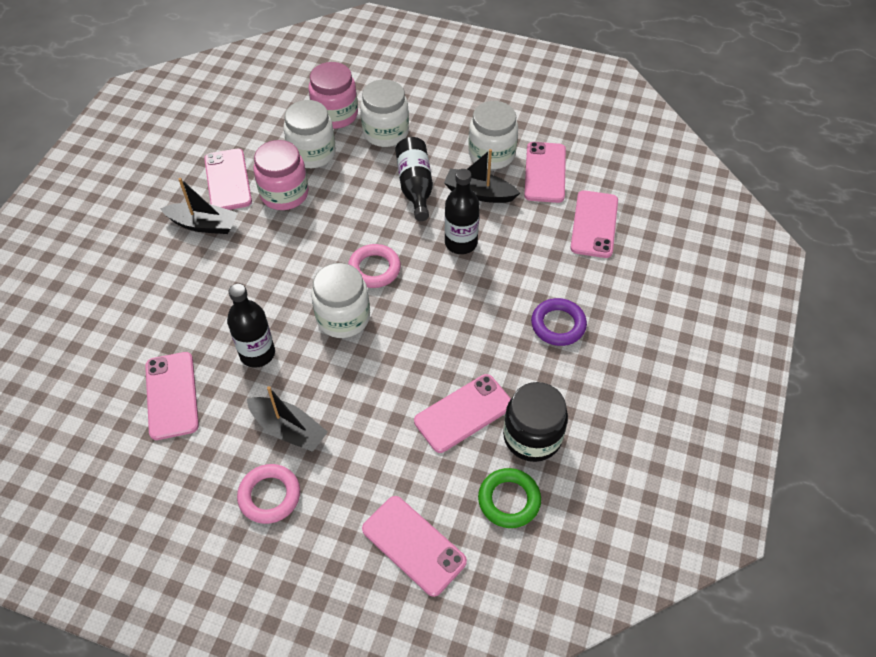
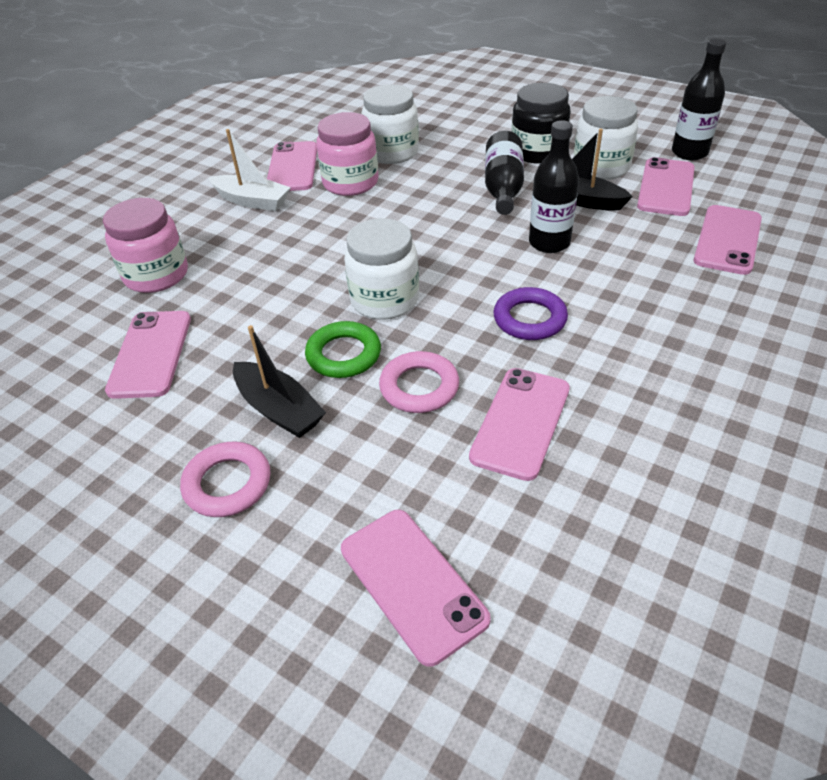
camera: 15 degrees right, 10 degrees down
(203, 225) = (252, 201): black boat -> white boat
(257, 353) = (268, 324): black bottle -> black bottle (689, 153)
(335, 115) = (426, 124): pink jar -> pink jar (156, 275)
(374, 269) = (436, 257): pink ring -> pink ring (419, 387)
(386, 132) = (479, 141): white jar -> none
(463, 413) = (521, 422): pink phone -> pink phone turned 45 degrees counterclockwise
(509, 500) = (571, 544): green ring -> green ring (343, 354)
(532, 436) = (618, 465): black jar -> black jar (538, 152)
(558, 325) = (669, 338): purple ring -> purple ring (529, 319)

